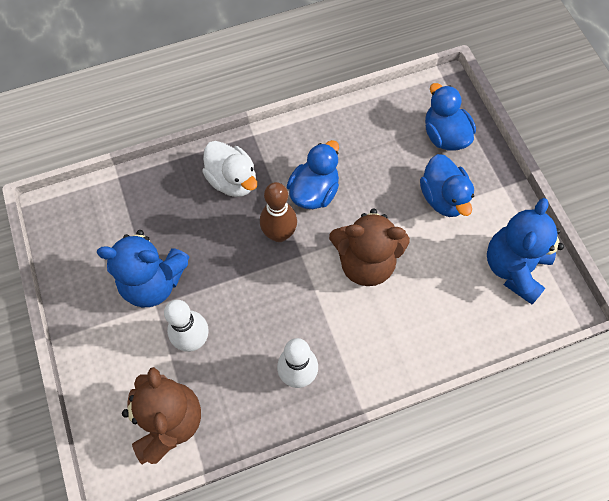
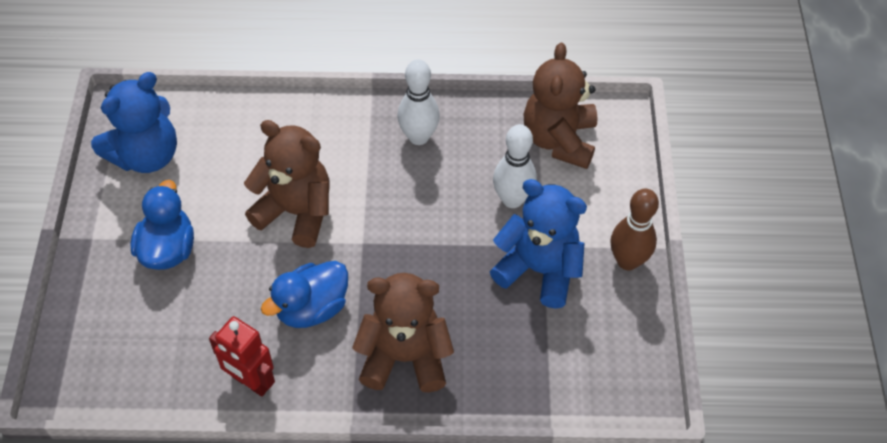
camera: 160 degrees left, 10 degrees down
(232, 180) = (404, 357): white duck -> brown teddy bear
(279, 234) = (376, 273): brown bowling pin -> brown bowling pin (627, 261)
(329, 130) = (251, 382): none -> red robot
(444, 135) = (113, 322): blue duck -> none

